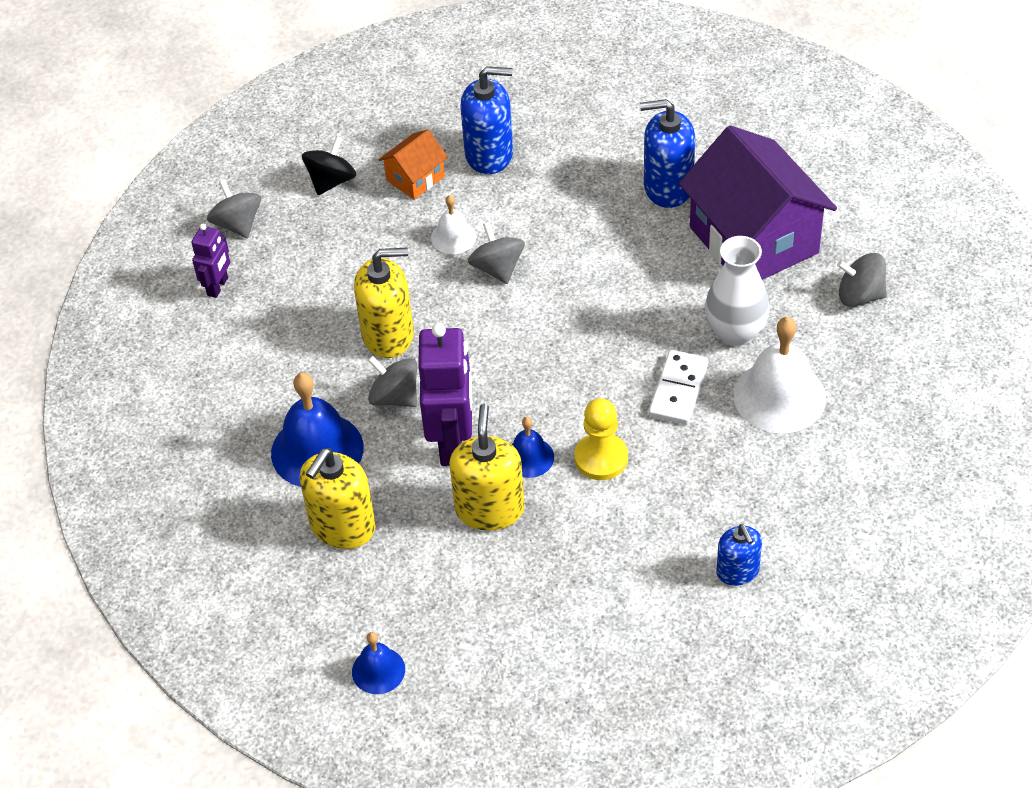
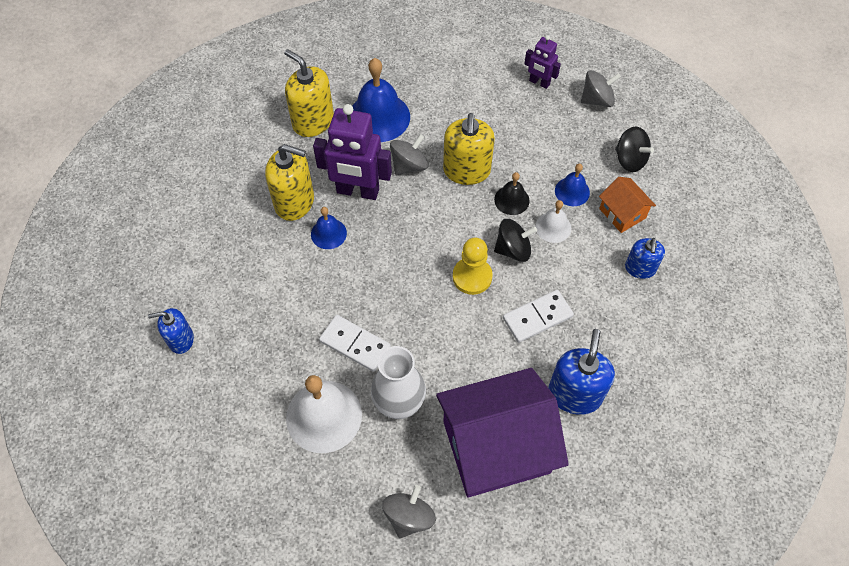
camera: 100 degrees right, 10 degrees up
(378, 670) = (200, 123): blue bell -> blue bell (572, 191)
(423, 282) = (511, 200): none -> black bell
(489, 154) = (640, 268): blue soap dispenser -> blue soap dispenser, size x0.62
(497, 268) = (513, 249): grey spinning top -> black spinning top
(584, 232) = (537, 317): none -> white domino
(601, 458) = (311, 277): yellow pawn -> yellow pawn (472, 277)

